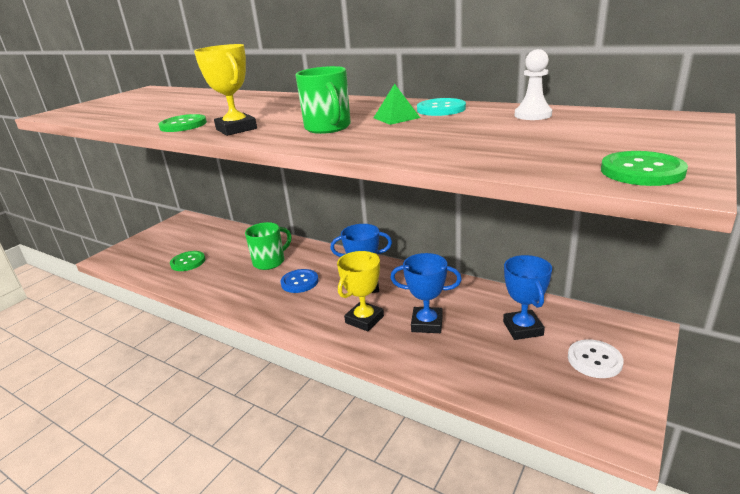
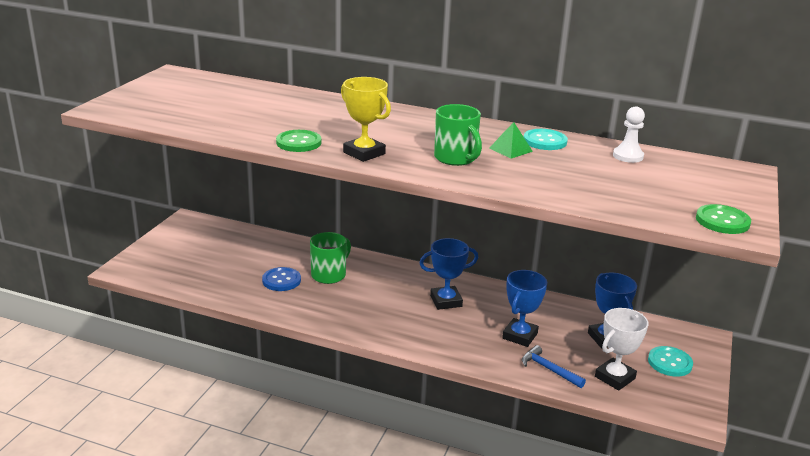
camera: 15 degrees left, 0 degrees up
(188, 262) = (232, 275): green button -> none
(299, 282) = (375, 297): blue button -> blue button (281, 280)
(364, 319) = (459, 333): yellow trophy -> none
(427, 324) = (520, 336): blue trophy -> blue trophy turned 60 degrees counterclockwise
(446, 363) = (549, 369): none -> blue hammer
(521, 376) = (614, 377): none -> white trophy
(594, 360) = (669, 363): white button -> turquoise button

